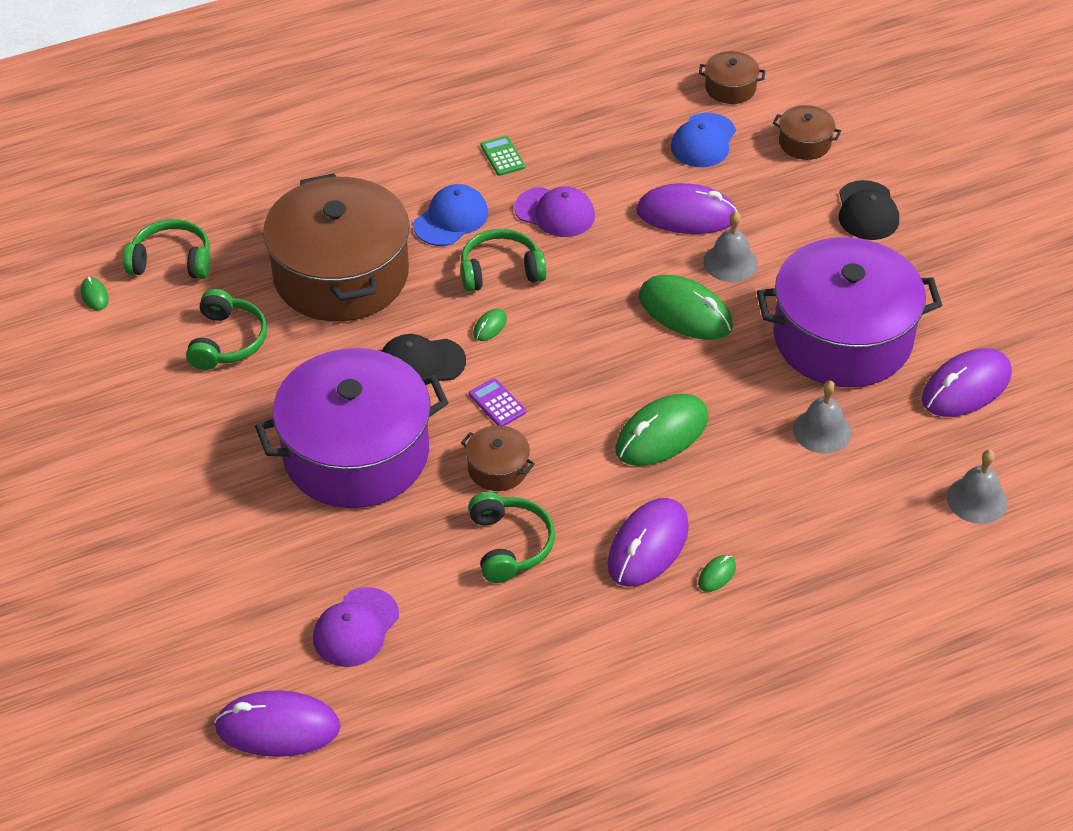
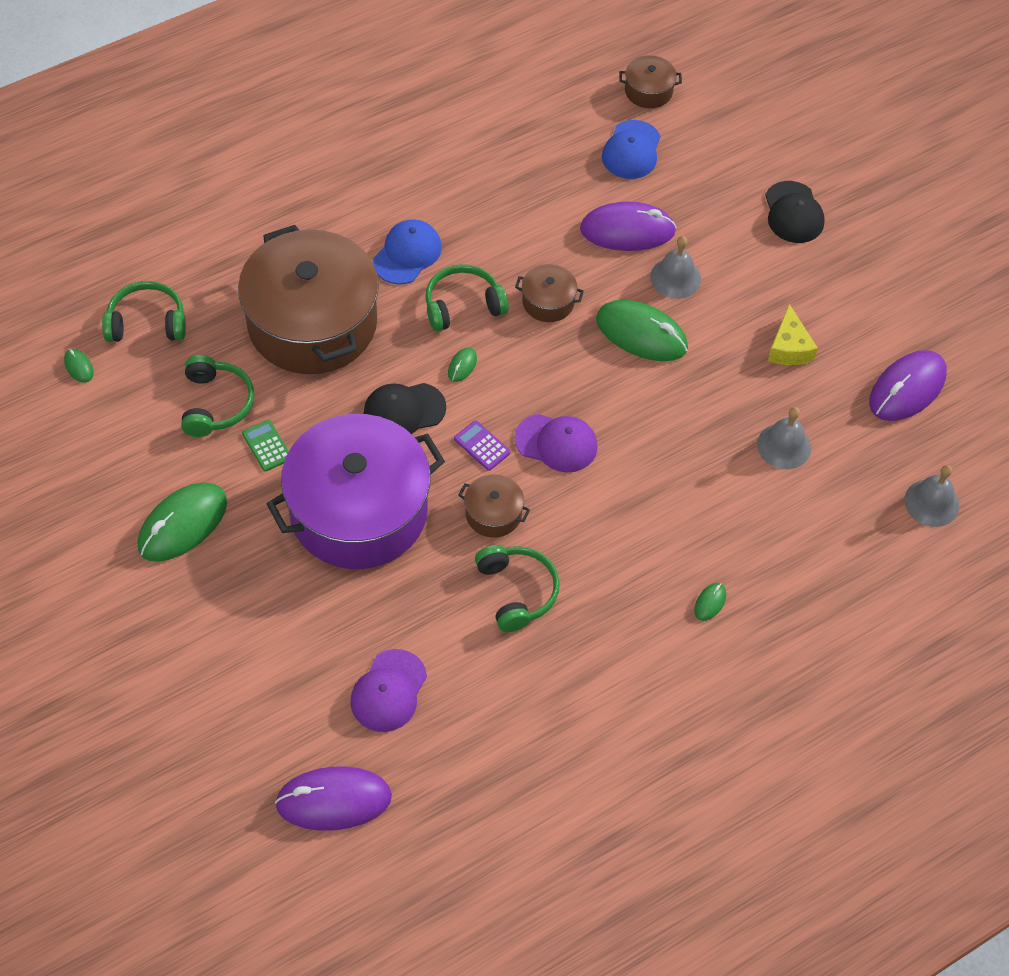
camera: 10 degrees left, 10 degrees up
(502, 156) = (445, 182): green calculator -> green calculator (267, 446)
(555, 212) = (504, 239): purple cap -> purple cap (556, 443)
(648, 546) = (643, 579): purple mouse -> none
(662, 434) = (639, 463): green mouse -> green mouse (183, 524)
(804, 143) = (726, 145): brown pot -> brown pot (548, 302)
(842, 337) = (789, 348): purple pot -> yellow cheese

